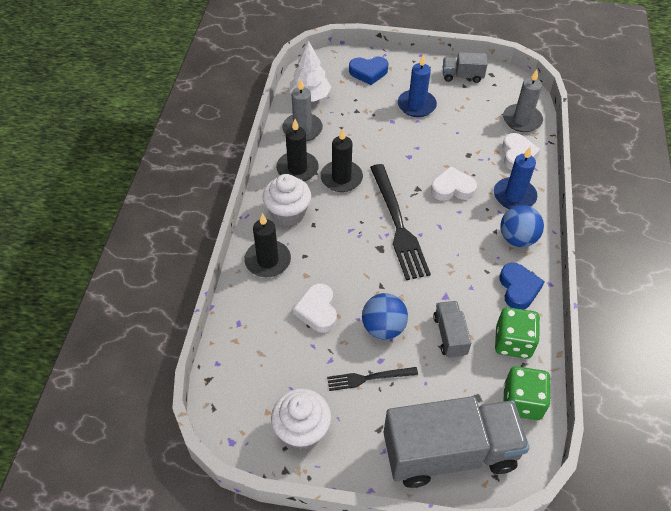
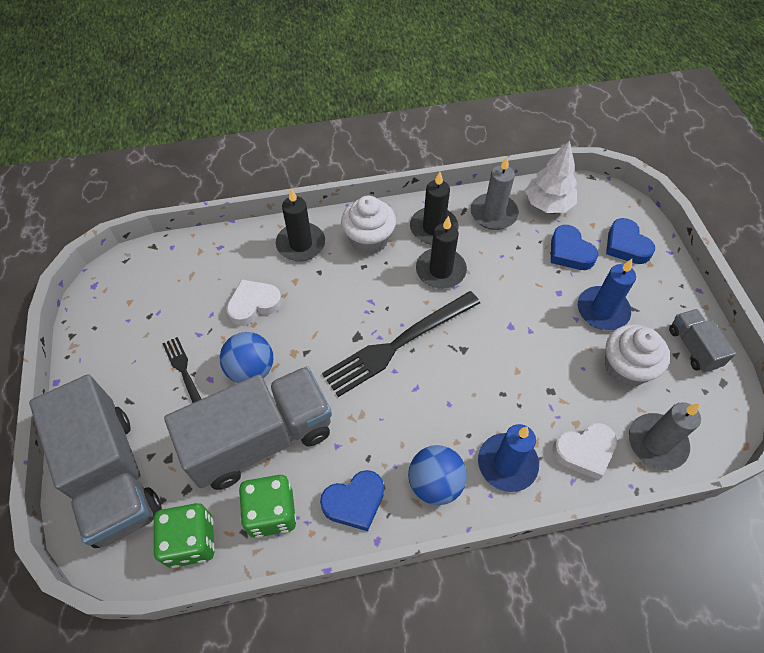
camera: 70 degrees right, 5 degrees up
(302, 430) = (115, 335): white cupcake -> white cupcake (625, 368)
(360, 102) = (569, 252): none -> blue heart
(450, 335) = (261, 439): grey truck -> grey truck, size x2.13
(452, 188) = (482, 386): white heart -> none

